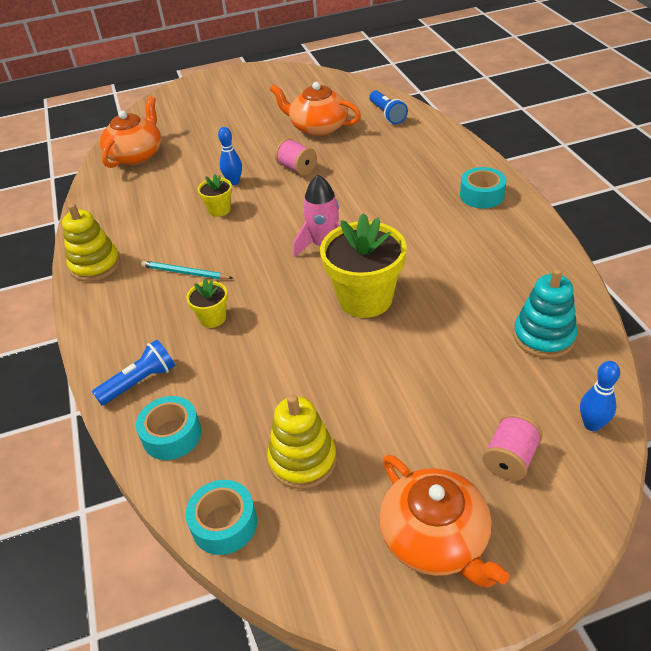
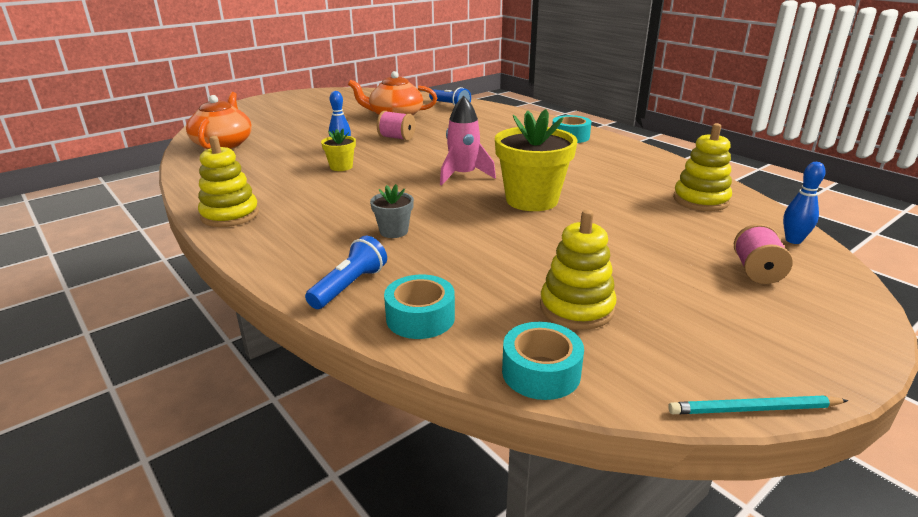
camera: 25 degrees left, 15 degrees down
(185, 273) = (338, 207): turquoise pencil -> turquoise pencil (754, 409)
(213, 318) = (394, 231): yellow flower pot -> grey flower pot
(436, 538) = (755, 334): orange teapot -> none
(543, 336) = (700, 200): turquoise stacking toy -> yellow stacking toy

